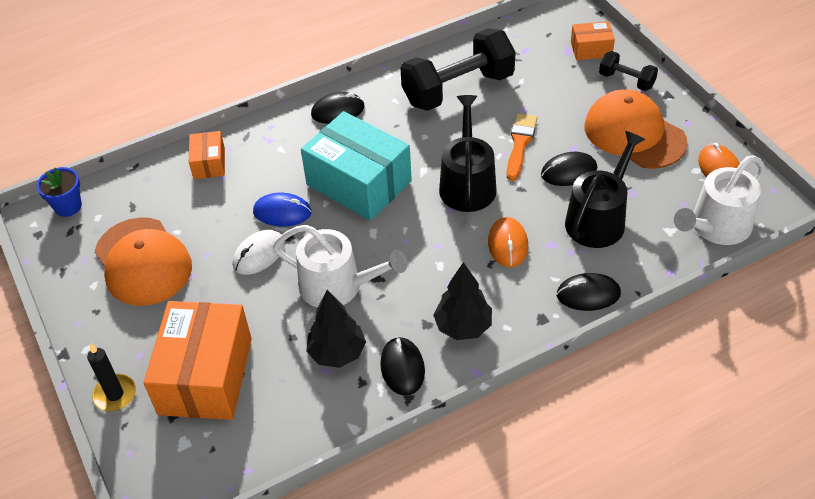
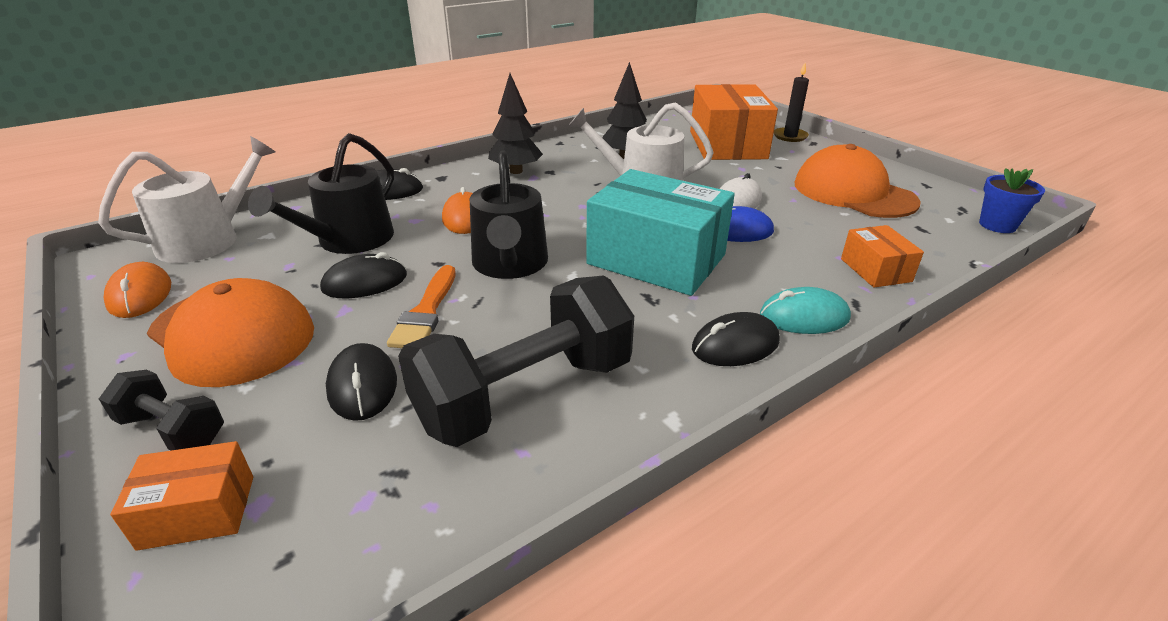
camera: 170 degrees right, 15 degrees down
(286, 127) = (804, 317): none -> turquoise mouse
(402, 368) = (567, 153): black mouse -> black mouse (362, 385)

